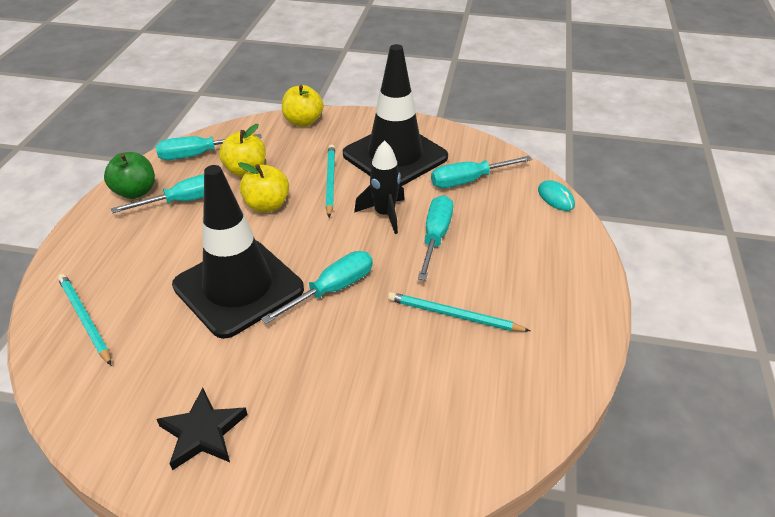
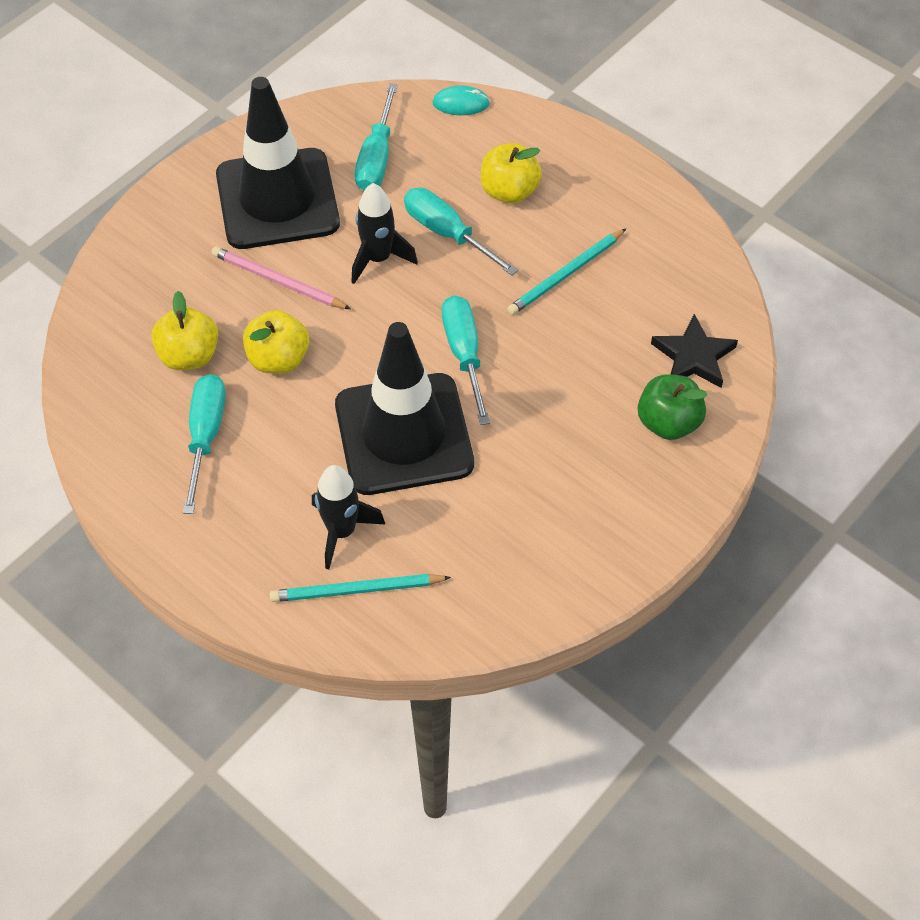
camera: 60 degrees left, 15 degrees up
(135, 192) = (143, 485): green apple -> green apple (668, 422)
(135, 290) = (341, 531): none -> black rocket
(197, 155) = (110, 395): turquoise screwdriver -> none
(203, 432) = (581, 525): black star -> black star (693, 357)
(303, 121) = (125, 256): yellow apple -> yellow apple (509, 191)
(330, 181) = (278, 281): turquoise pencil -> pink pencil

